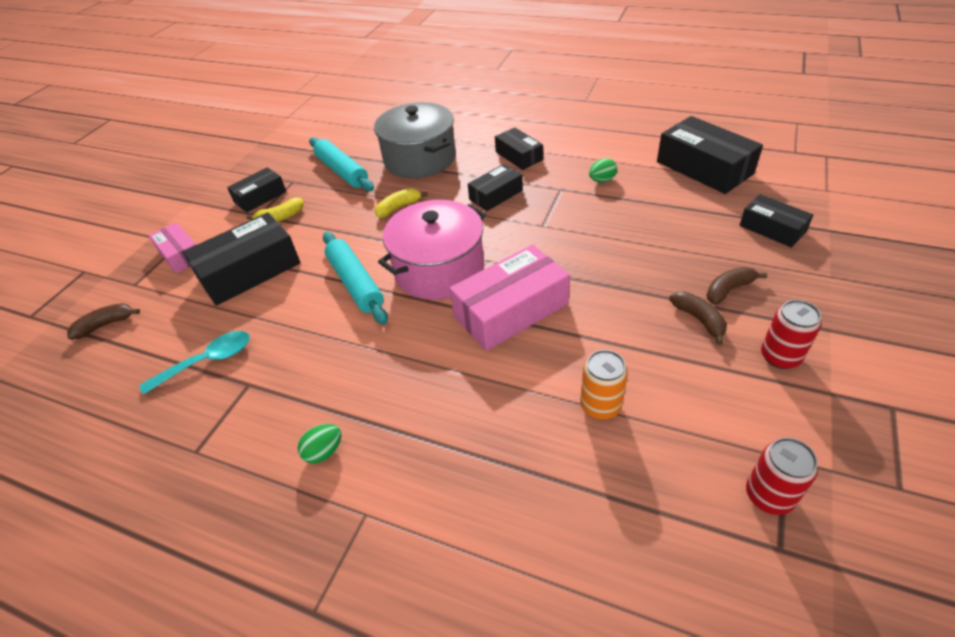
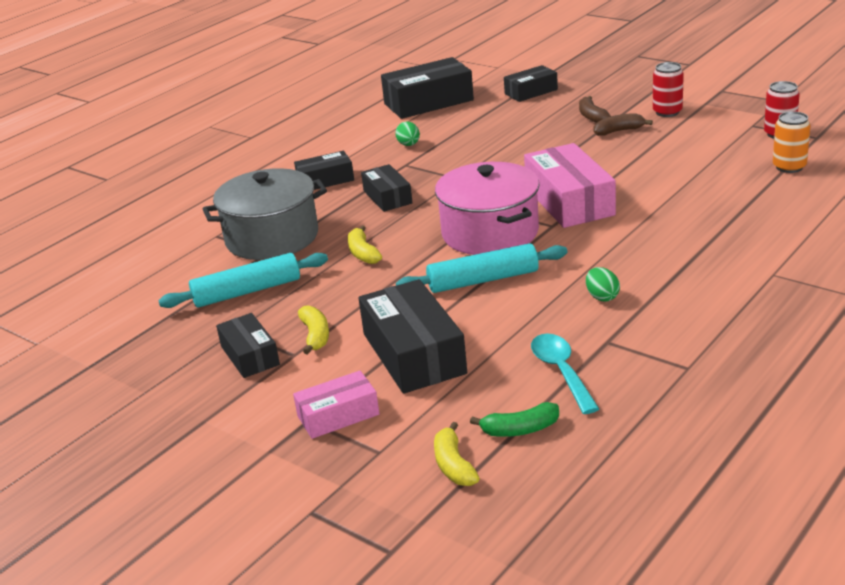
camera: 75 degrees left, 15 degrees down
(105, 325) = (454, 465): brown banana -> yellow banana
(136, 352) = (520, 429): none -> green banana
(324, 452) = (706, 294): green egg -> green egg (602, 297)
(600, 406) = (692, 175): orange can -> orange can (789, 167)

